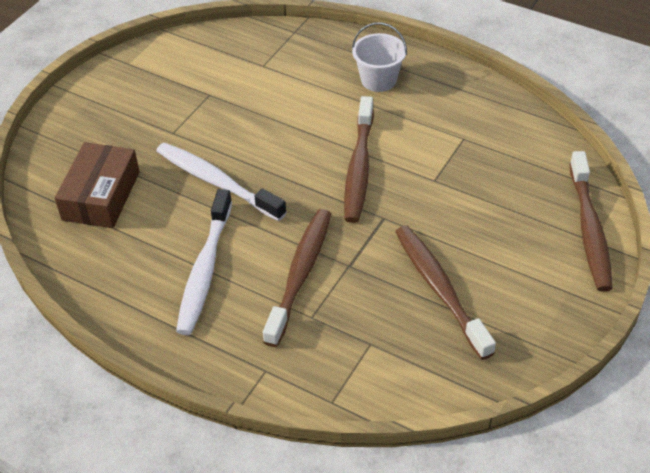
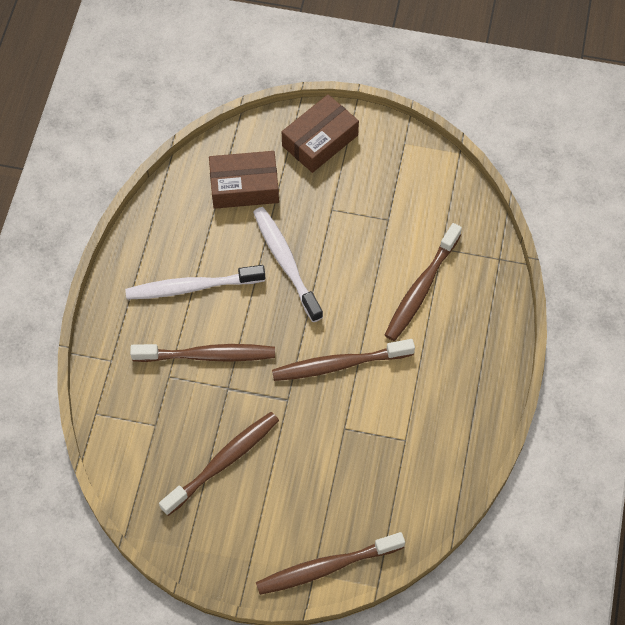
camera: 70 degrees right, 15 degrees up
(84, 123) = (320, 140): none -> brown box
(217, 182) = (286, 263): white toothbrush -> white toothbrush turned 45 degrees counterclockwise
(299, 89) = (421, 288): none -> brown toothbrush
(378, 80) = (458, 349): white bucket -> none

